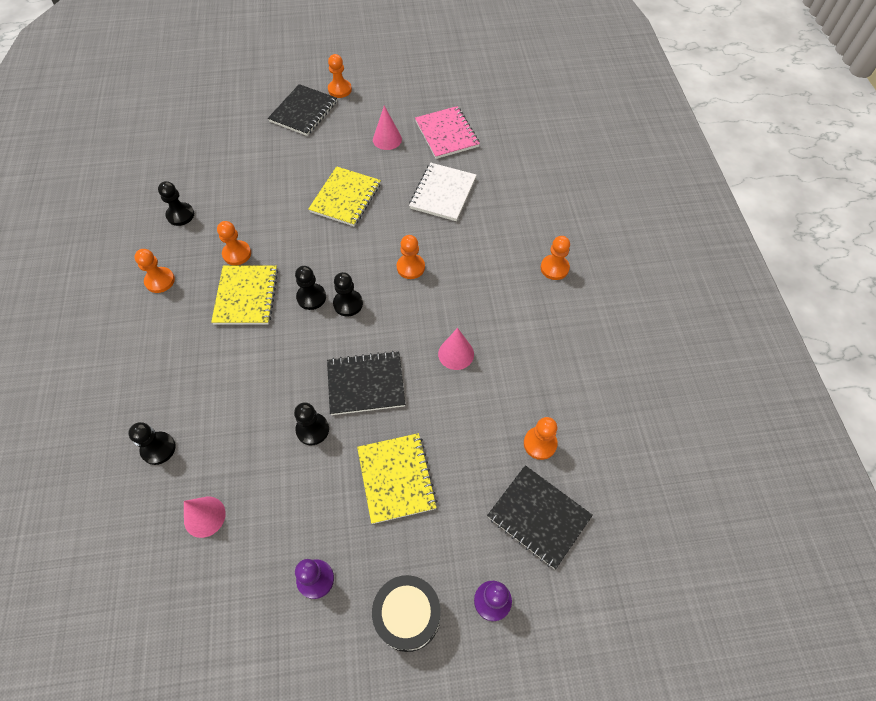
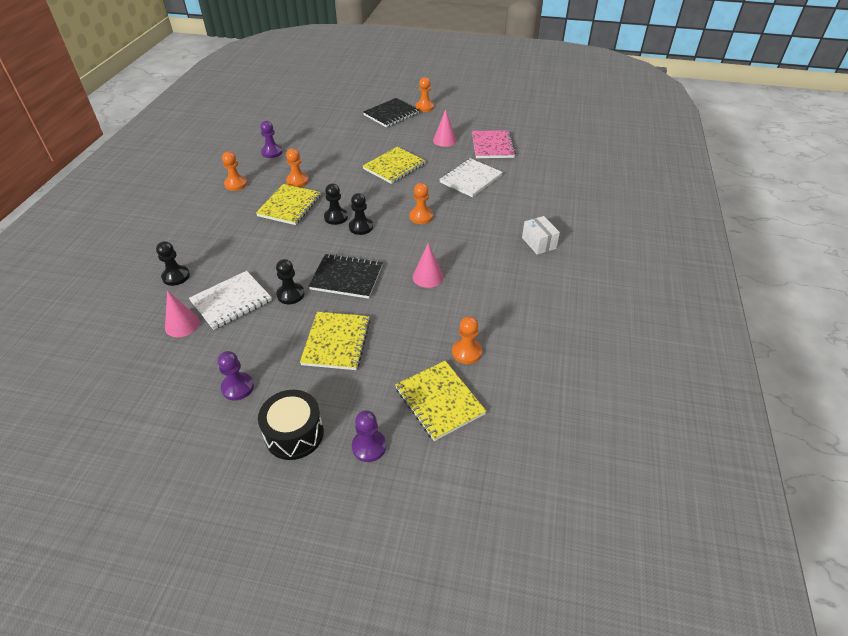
camera: 20 degrees right, 15 degrees down
(180, 215) = (272, 152): black pawn -> purple pawn
(247, 463) = (231, 301): none -> white notebook
(538, 517) = (439, 401): black notebook -> yellow notebook
(554, 268) = (538, 243): orange pawn -> white box

